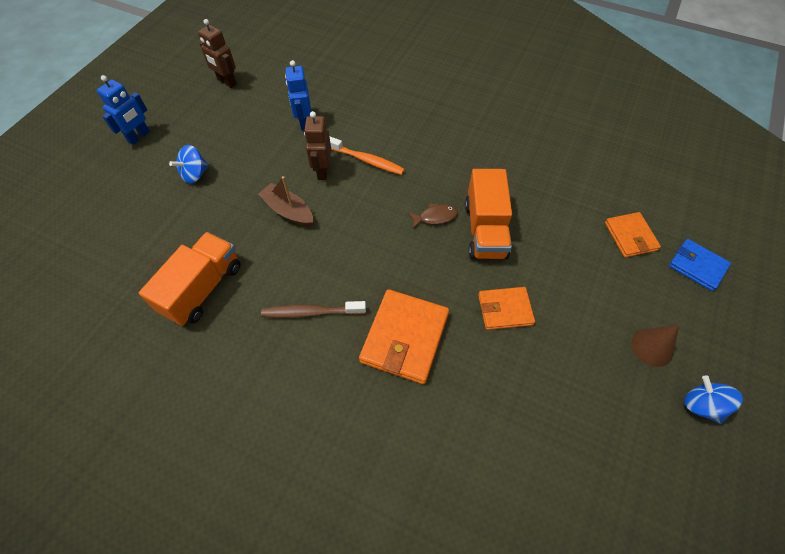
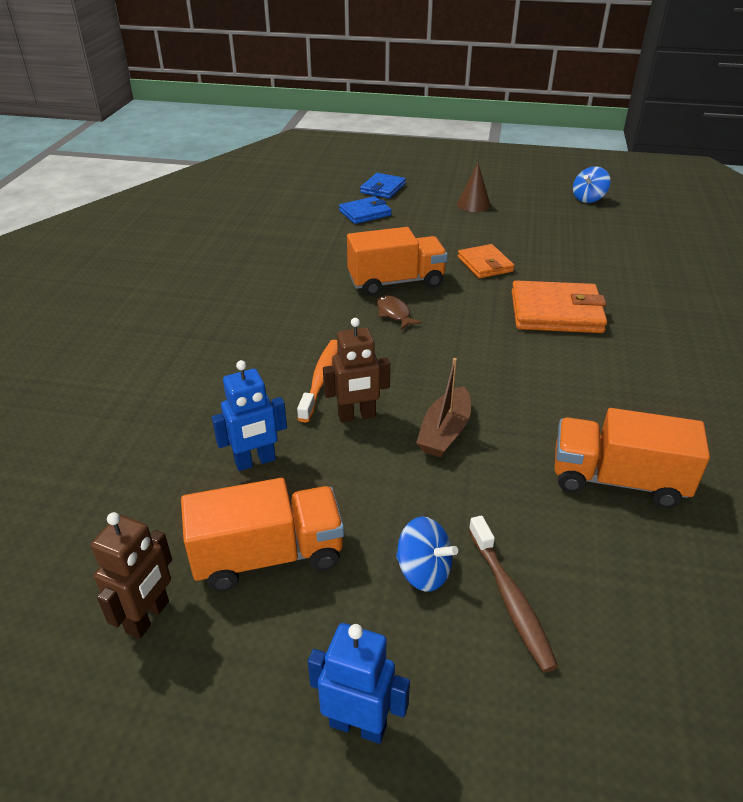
camera: 105 degrees left, 20 degrees down
(237, 121) = (268, 556): none -> orange truck
(311, 312) = (576, 376): brown toothbrush -> brown toothbrush (510, 599)
(630, 236) = (365, 213): orange wallet -> blue wallet
(702, 405) = (508, 189): blue spinning top -> blue spinning top (588, 198)

